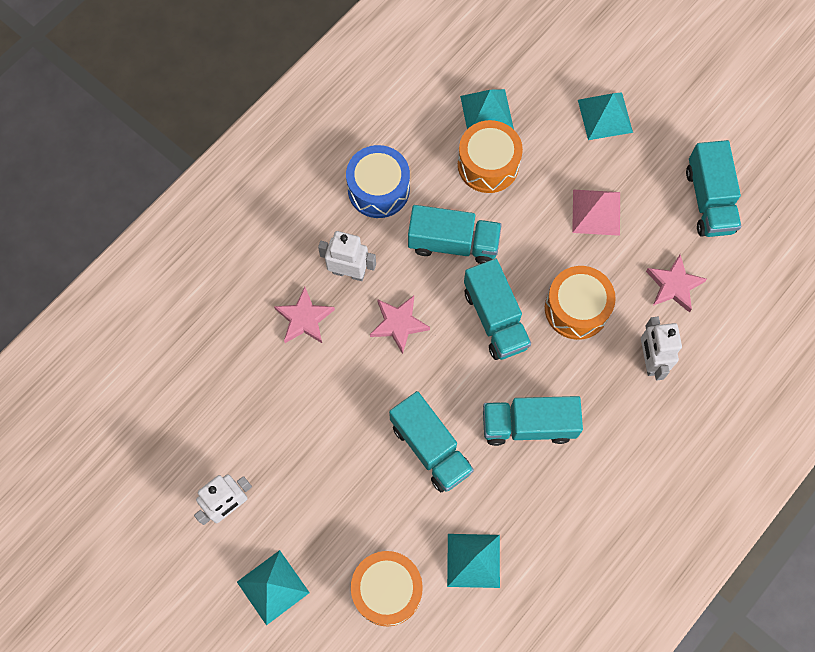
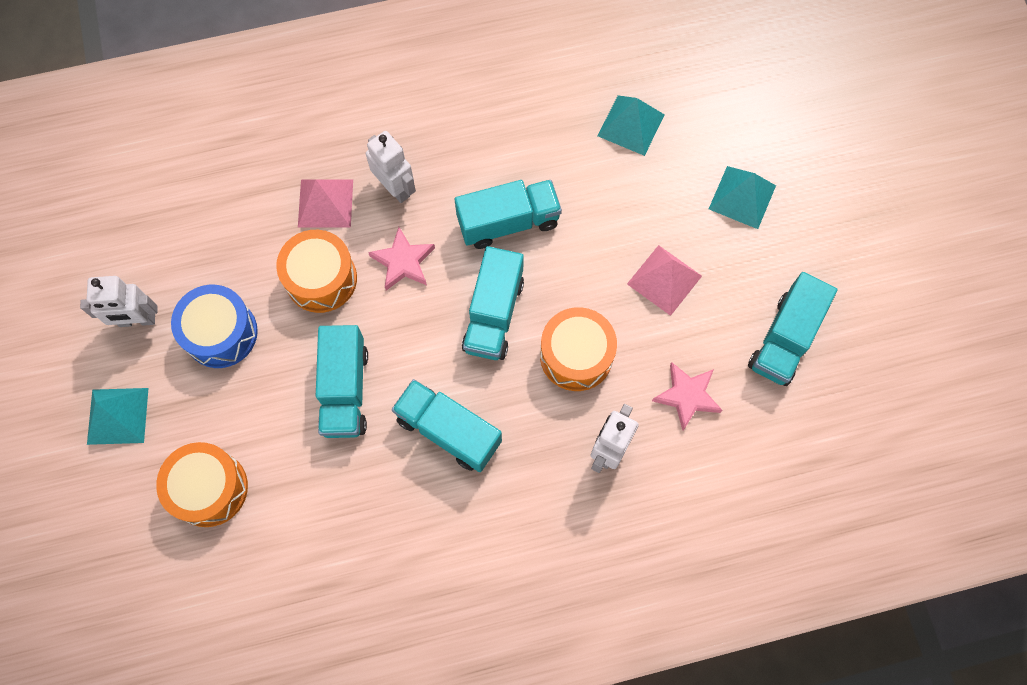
camera: 35 degrees right, 0 degrees up
(304, 319) = (325, 203): pink star -> pink pyramid
(378, 189) = (478, 132): blue drum -> blue drum (221, 333)
(453, 243) = (508, 222): turquoise truck -> turquoise truck turned 60 degrees counterclockwise
(473, 560) = (304, 517): turquoise pyramid -> none
(488, 164) = (595, 172): orange drum -> orange drum (321, 279)

